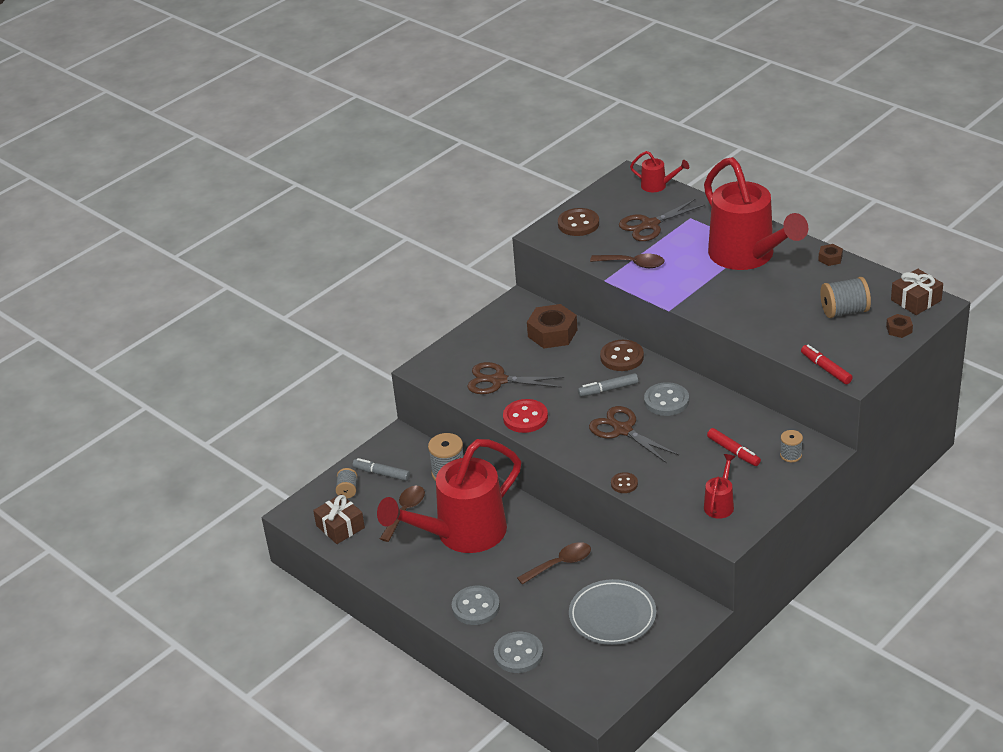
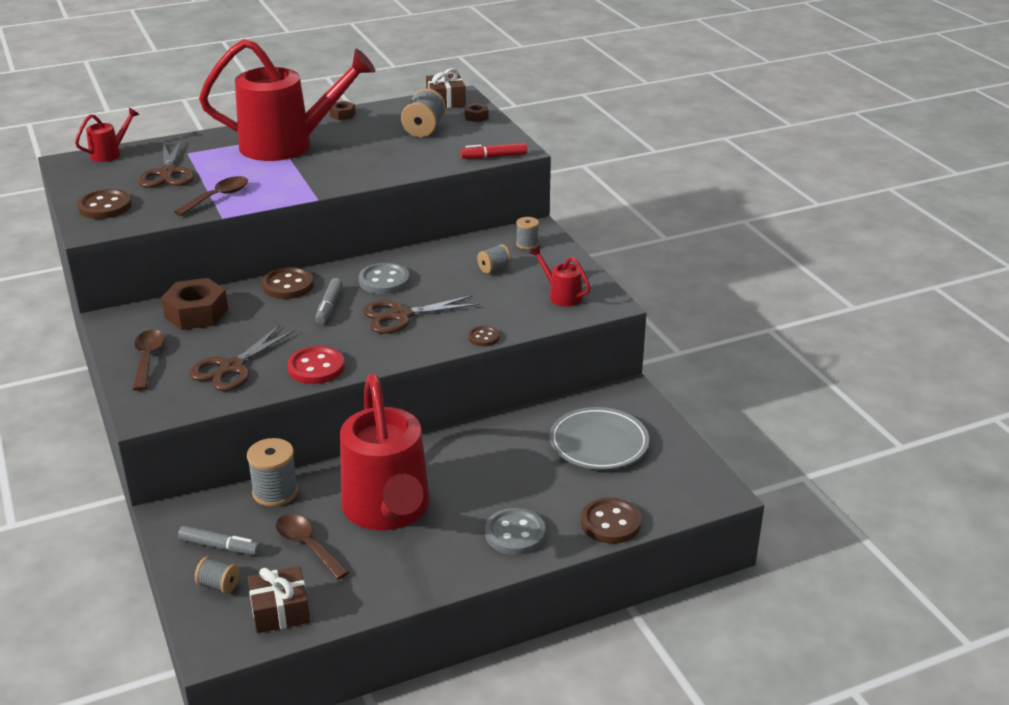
camera: 70 degrees left, 5 degrees down
(382, 474) = (219, 546): grey marker -> grey marker turned 120 degrees counterclockwise
(518, 654) = (610, 523): grey button -> brown button
(560, 564) = (496, 455): brown spoon -> brown spoon (148, 359)
(733, 451) = (494, 268): red marker -> grey spool

